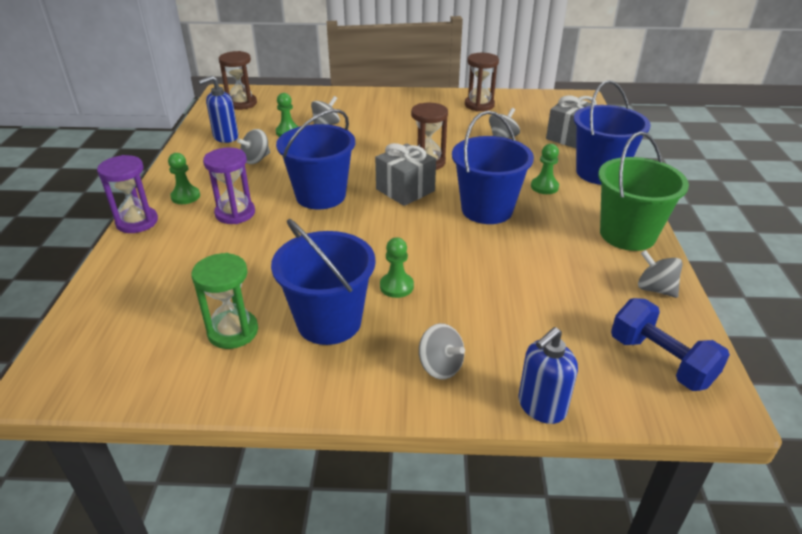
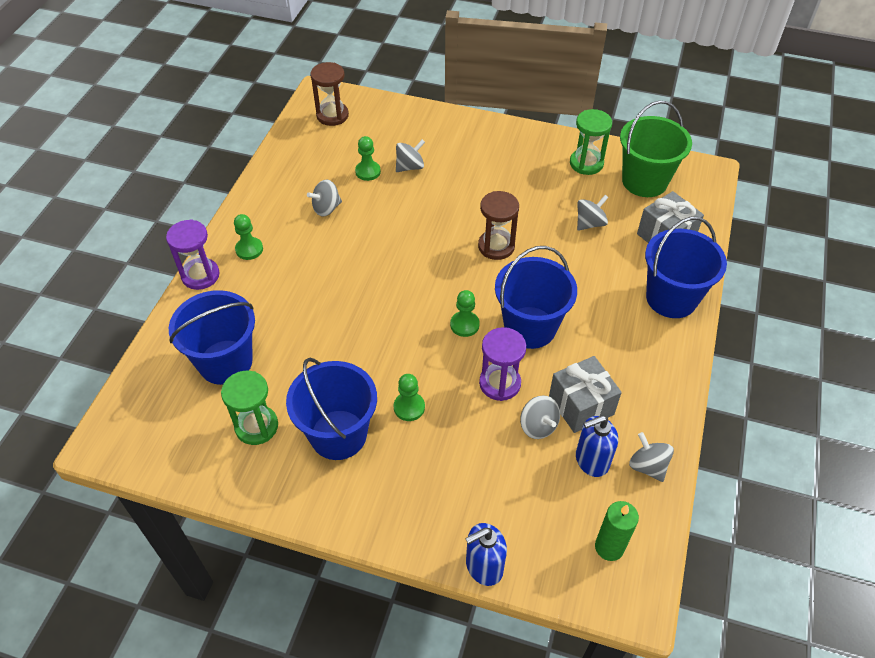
camera: 15 degrees right, 15 degrees up
(225, 137) = (304, 168): blue soap dispenser -> blue soap dispenser (591, 460)
(235, 213) = (289, 282): purple hourglass -> purple hourglass (500, 383)
(320, 196) = (375, 274): blue bucket -> blue bucket (225, 362)
(405, 190) = (459, 283): grey gift -> grey gift (581, 405)
(440, 366) = (416, 505): grey spinning top -> grey spinning top (538, 426)
(479, 105) = (586, 163): brown hourglass -> green hourglass
(544, 187) = (602, 307): green pawn -> green pawn (464, 325)
(627, 234) = (656, 391): green bucket -> green bucket (644, 181)
(660, 361) = (609, 547): blue dumbbell -> green candle

